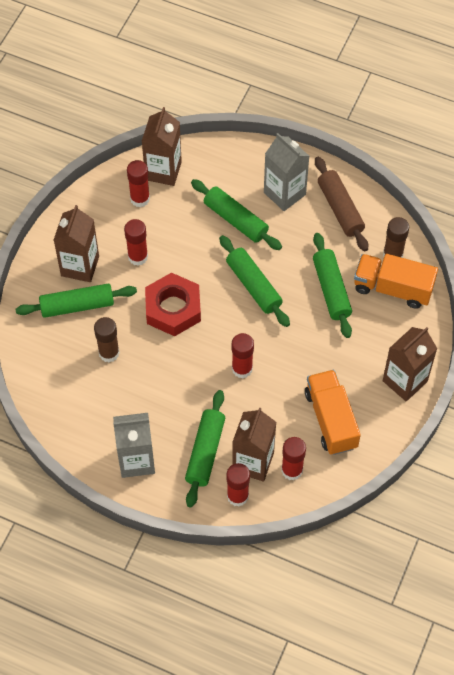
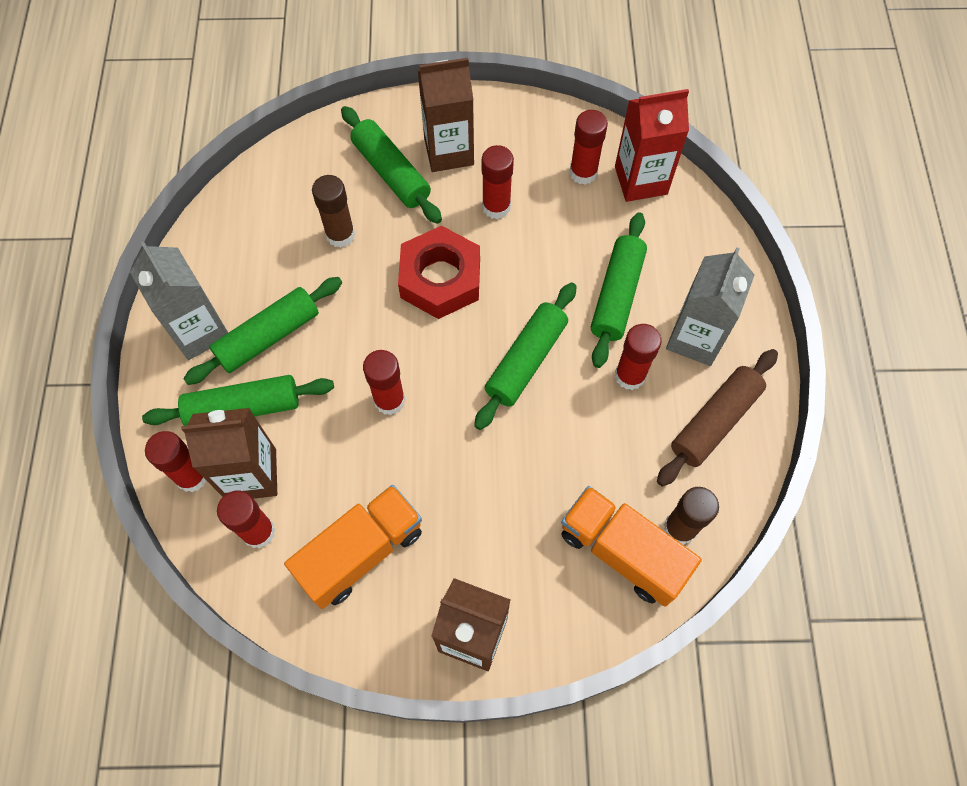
camera: 65 degrees right, 5 degrees up
(163, 171) = (641, 180): brown carton -> red carton
(291, 237) = (630, 376): none -> red glue stick
(331, 289) = (574, 465): green rolling pin -> green rolling pin (268, 337)
(392, 288) = (622, 552): orange truck -> orange truck turned 45 degrees counterclockwise

